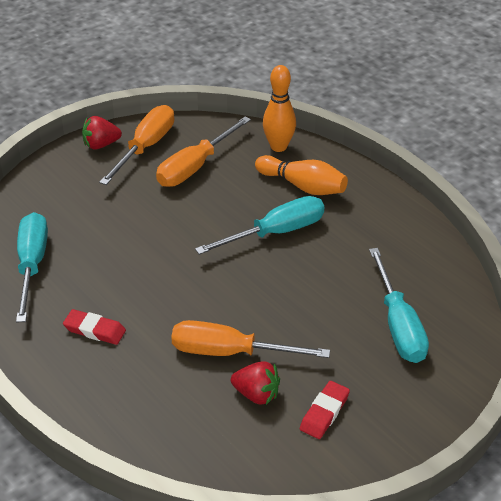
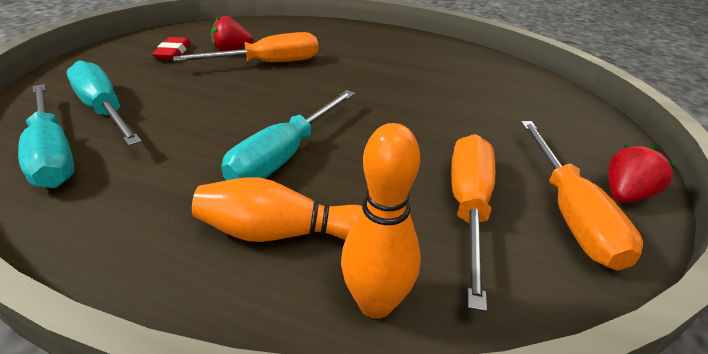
camera: 150 degrees right, 5 degrees down
(32, 265) = (486, 72): turquoise screwdriver -> turquoise screwdriver (53, 154)
(94, 330) = (384, 53): red eraser -> none

